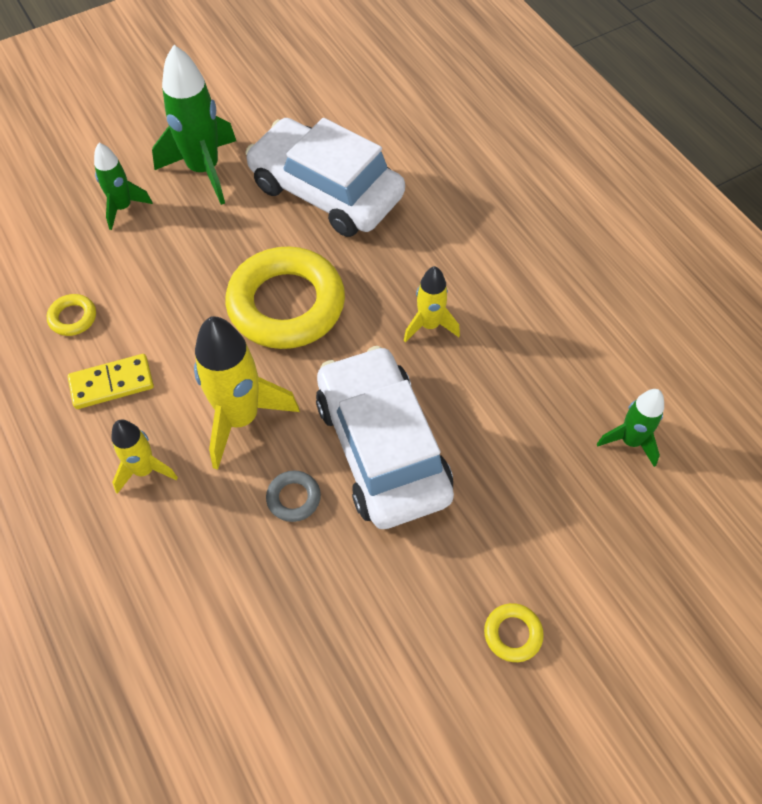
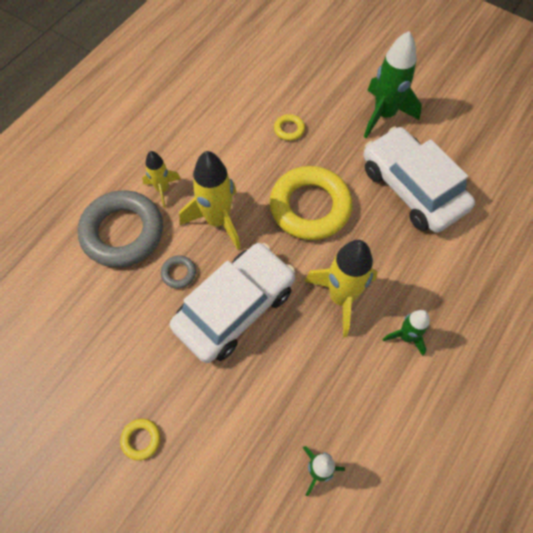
camera: 65 degrees right, 5 degrees up
(73, 318) = (241, 106): yellow ring -> yellow ring (289, 129)
(112, 383) = (208, 146): yellow domino -> none
(123, 208) = (329, 90): green rocket -> green rocket (406, 337)
(183, 551) = (122, 232): none -> grey ring
(326, 191) = (412, 188): white car -> white car turned 45 degrees counterclockwise
(429, 325) = (341, 297): yellow rocket -> yellow rocket, size x1.75

